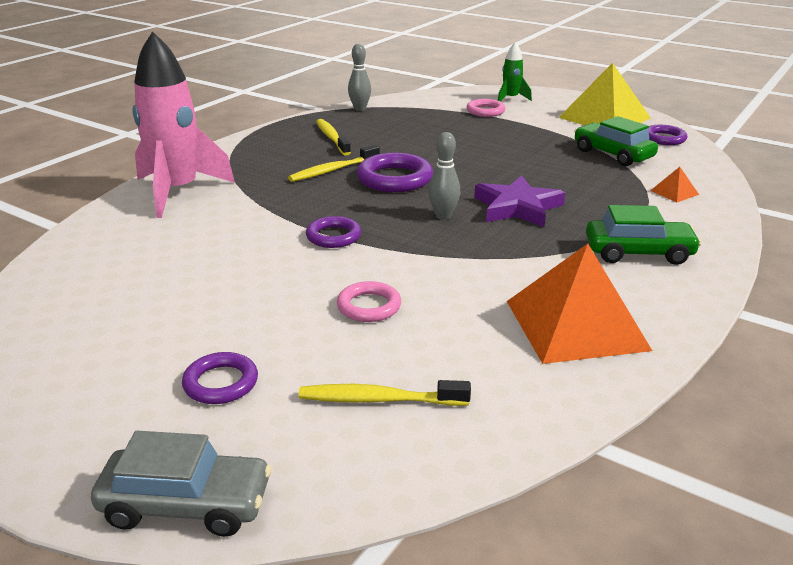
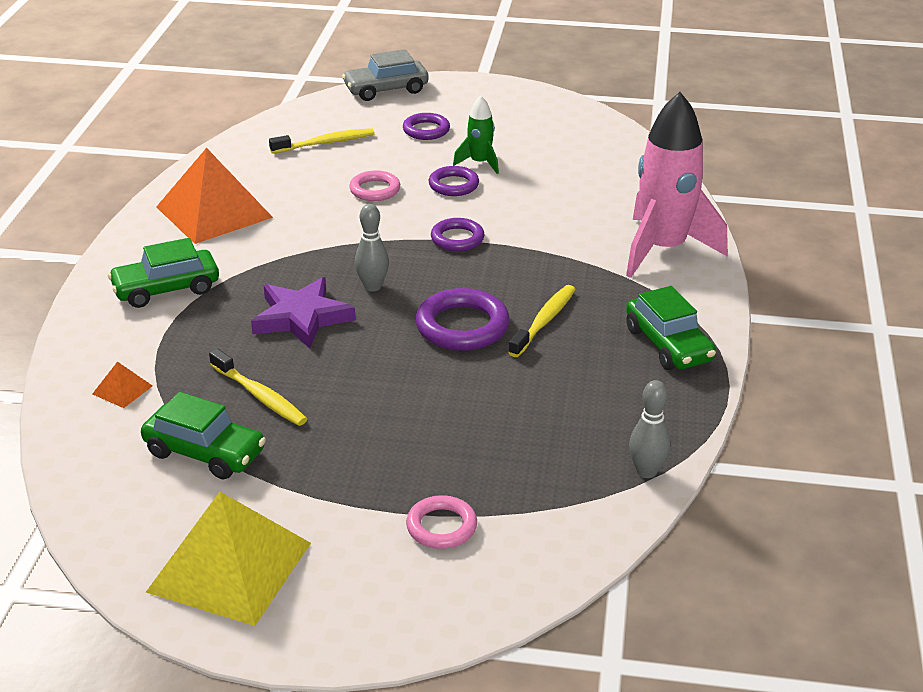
camera: 155 degrees right, 5 degrees up
(269, 145) = (668, 345): none -> green car
(332, 138) = (608, 382): yellow toothbrush -> yellow toothbrush (260, 396)
(510, 99) = (419, 591): green rocket -> green rocket (480, 163)
(664, 138) = (126, 522): purple ring -> purple ring (453, 185)

